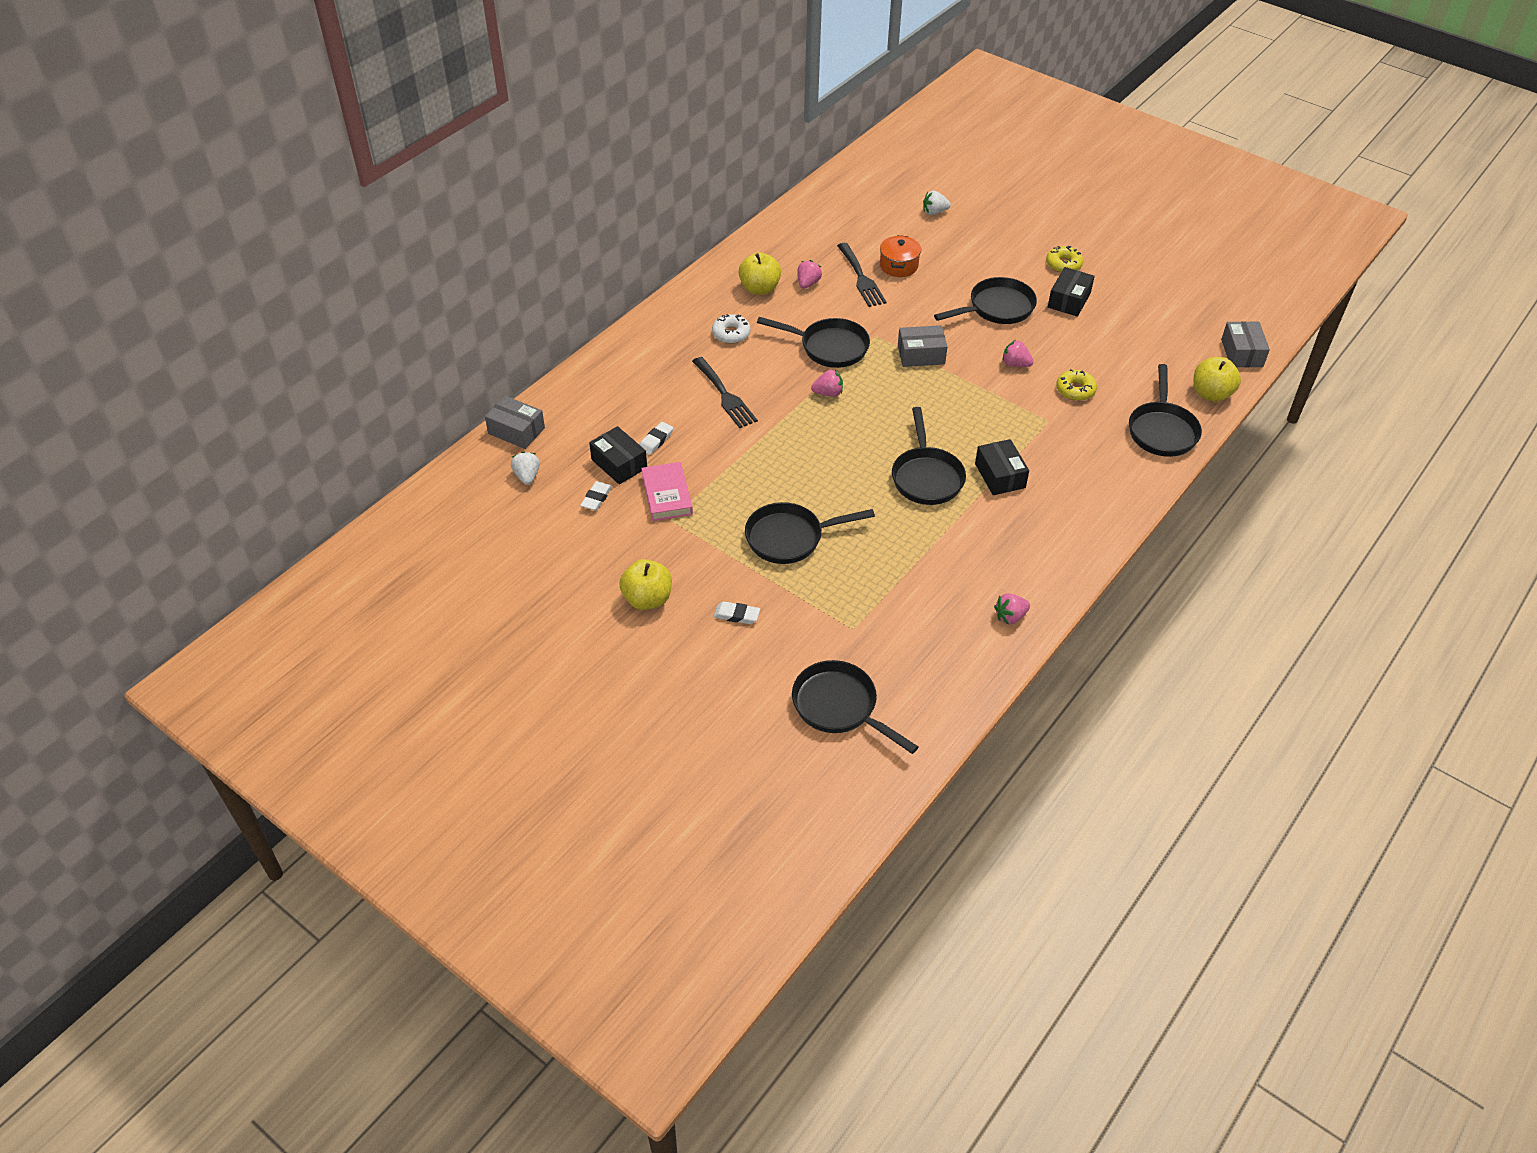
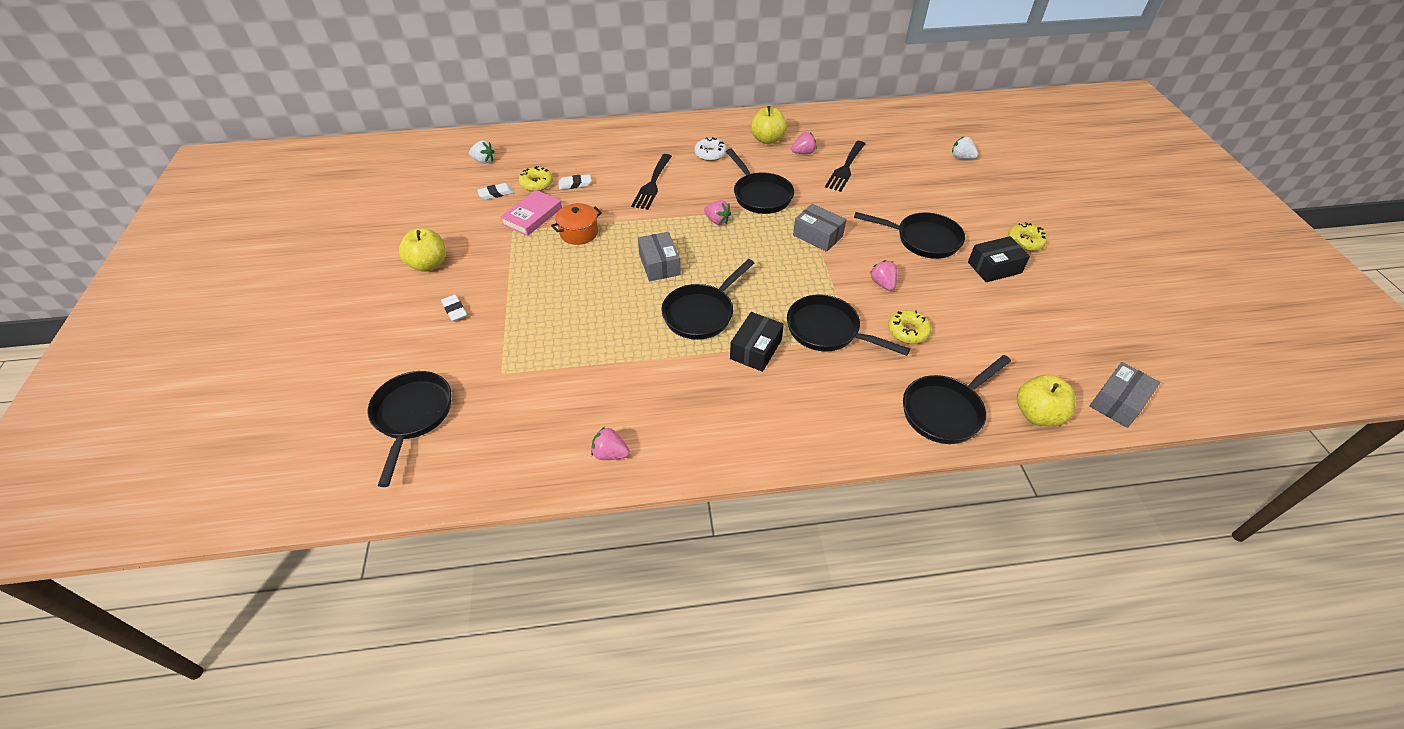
camera: 45 degrees right, 0 degrees up
(516, 431) = (516, 136): grey box -> grey box (659, 264)
(527, 476) = (483, 161): white strawberry -> white strawberry turned 75 degrees clockwise
(619, 464) = (536, 184): black box -> yellow donut
(789, 538) = (557, 288): black pan -> black pan (827, 331)
(898, 266) = (884, 175): orange pot -> orange pot (579, 233)

